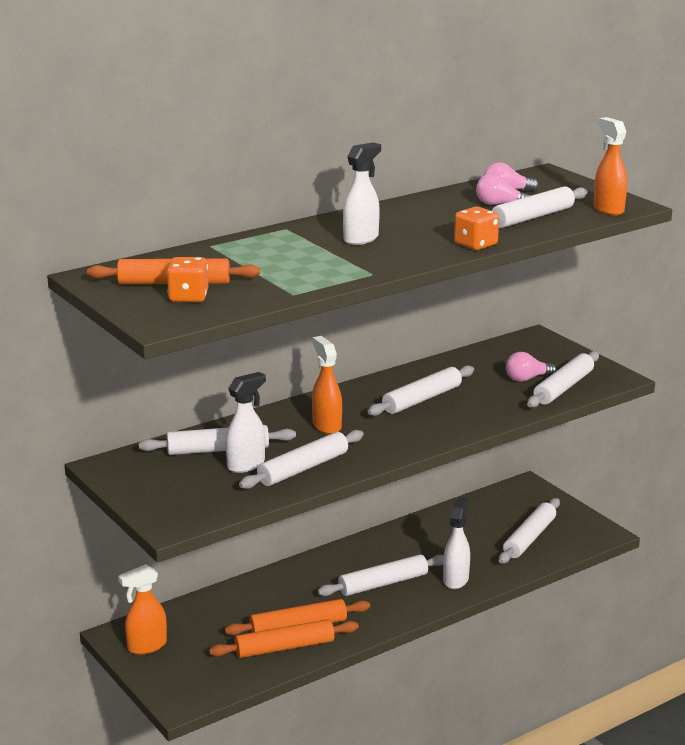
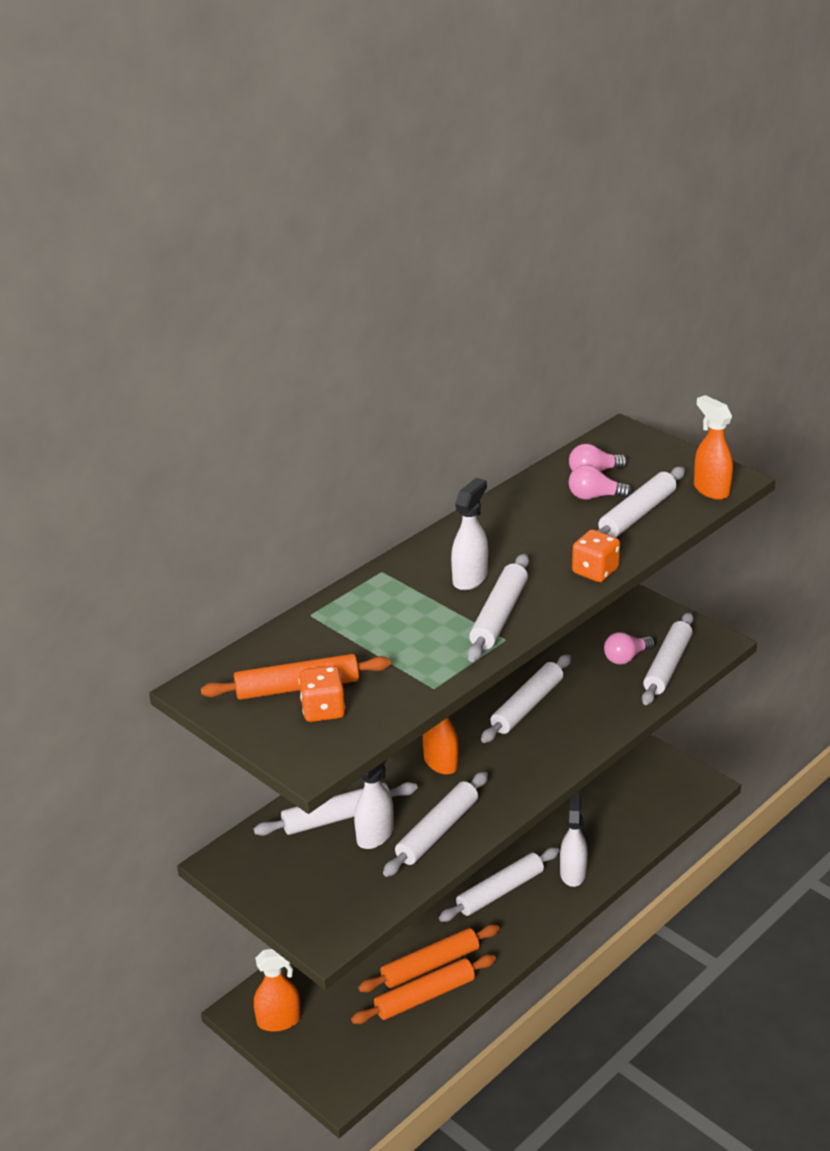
camera: 10 degrees left, 10 degrees up
(146, 646) = (279, 1021): orange spray bottle -> orange spray bottle turned 150 degrees counterclockwise
(529, 538) = (631, 804): white rolling pin -> white rolling pin (499, 616)

